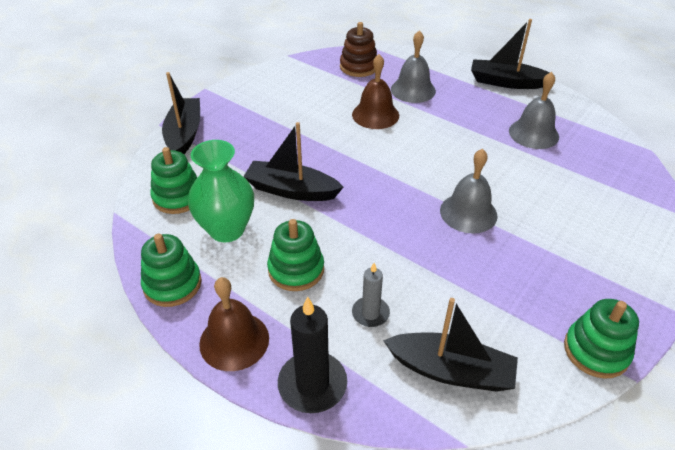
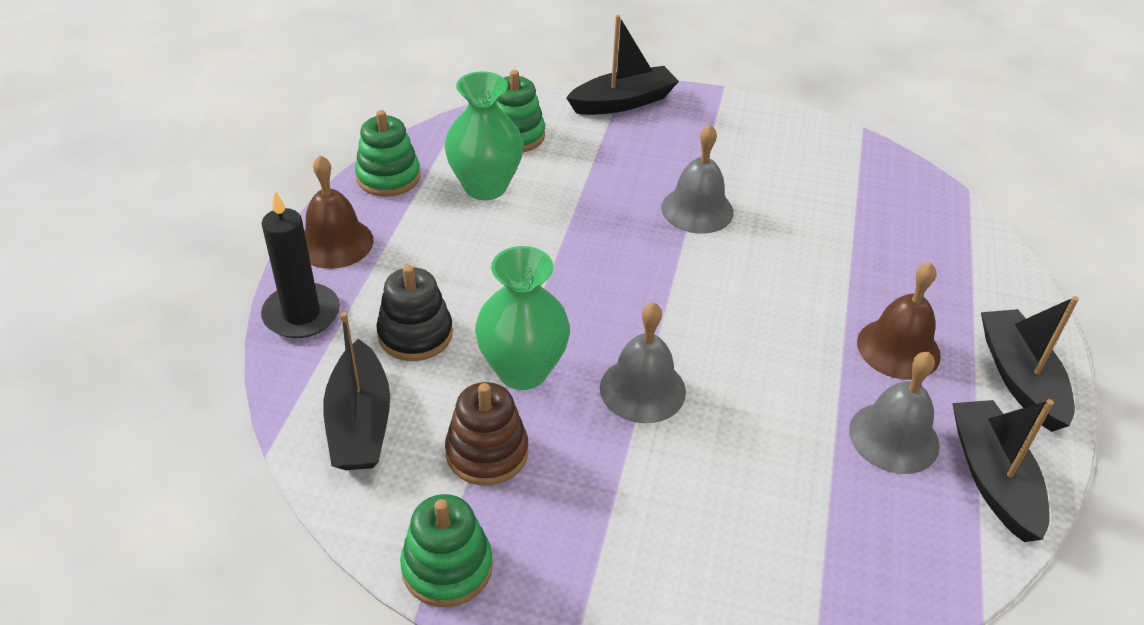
camera: 65 degrees right, 0 degrees up
(291, 190) = (581, 215): black boat -> black boat (992, 478)
(296, 270) = (452, 257): green stacking toy -> none
(359, 67) = (900, 201): brown stacking toy -> brown stacking toy (487, 452)
(370, 313) = (415, 334): grey candle -> black stacking toy
(375, 115) = (794, 247): brown bell -> brown bell (898, 348)
(413, 90) = (892, 271): grey bell -> grey bell (697, 209)
(431, 263) = (522, 370): none -> green vase

